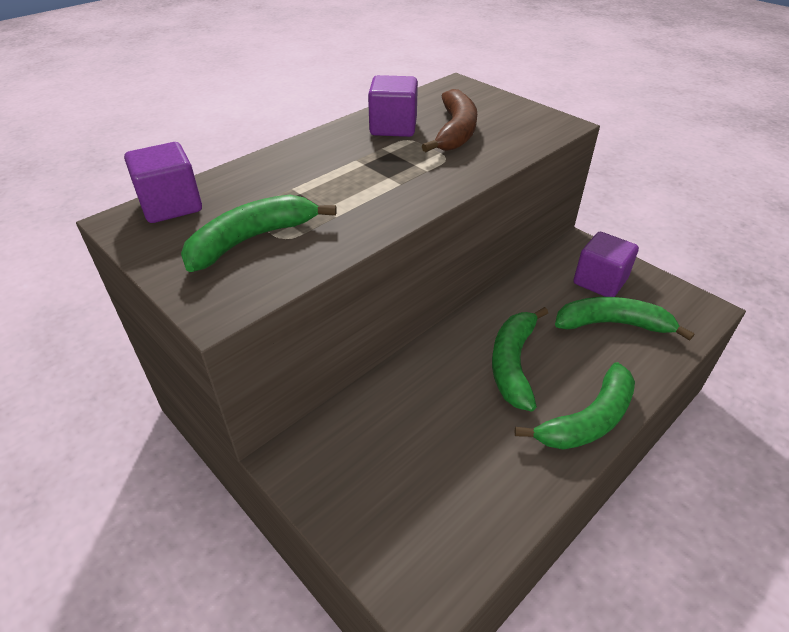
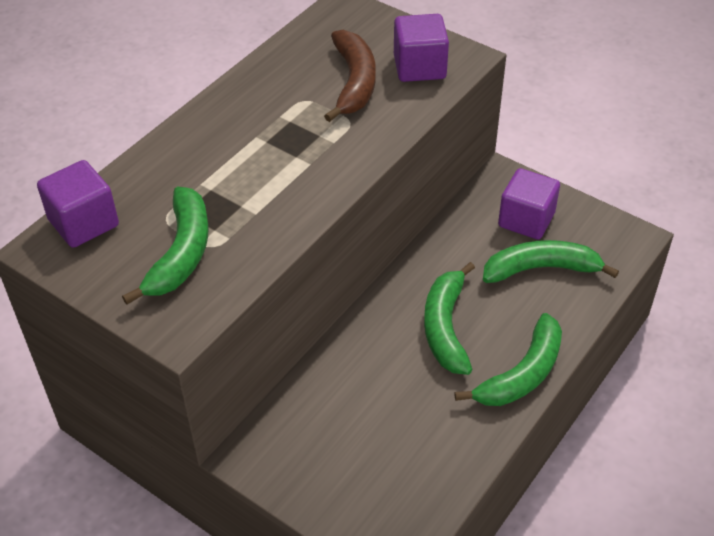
camera: 10 degrees left, 5 degrees up
(251, 240) = (181, 253): green banana -> green banana turned 150 degrees clockwise
(393, 127) = (285, 84): purple cube -> purple cube (419, 67)

